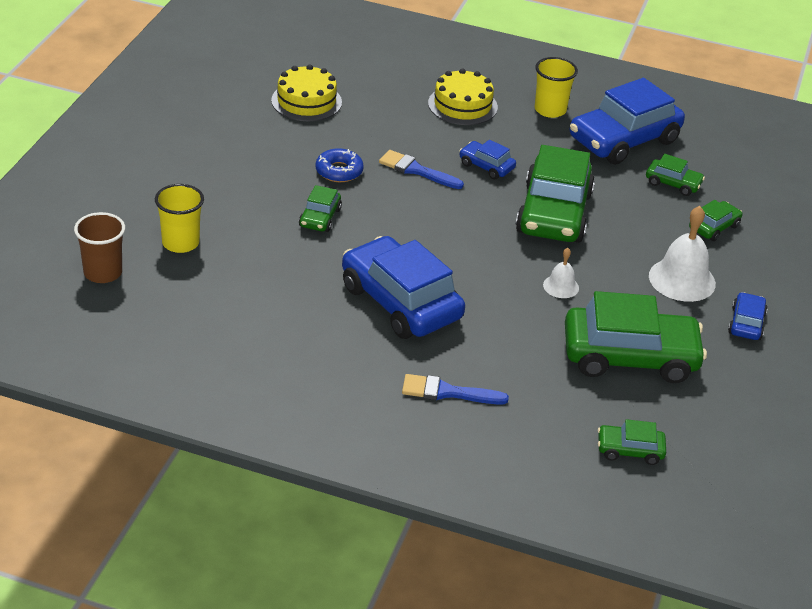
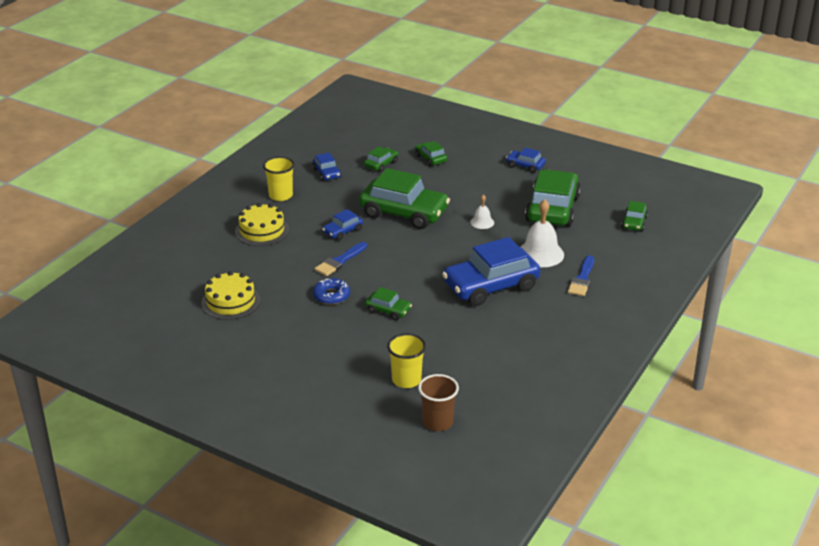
camera: 75 degrees left, 5 degrees down
(623, 140) = (327, 173): blue car -> blue car, size x0.46
(682, 279) = (481, 179): white bell -> white bell (540, 253)

